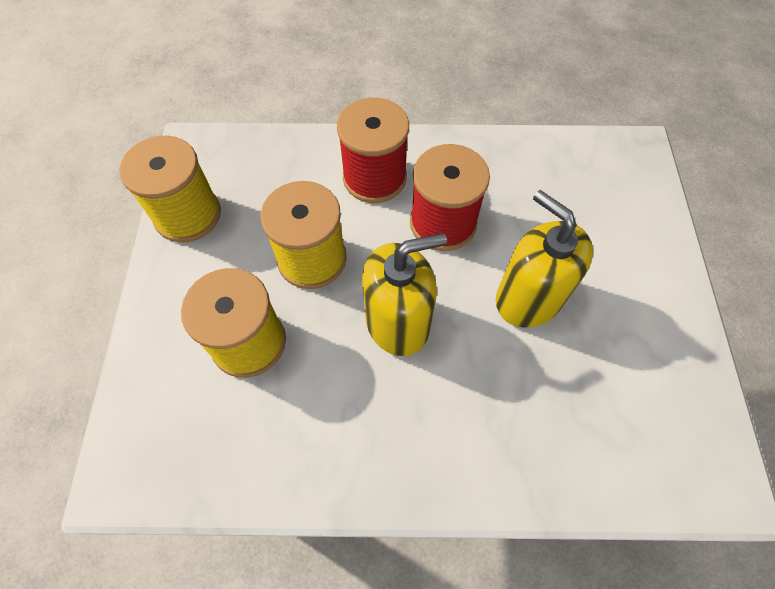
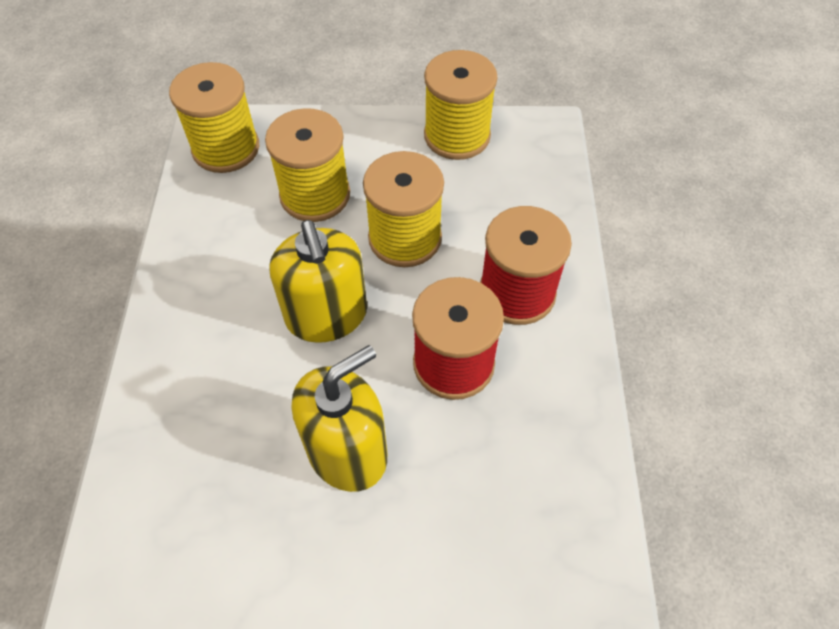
camera: 90 degrees right, 5 degrees down
(161, 449) = (226, 148): none -> yellow spool

